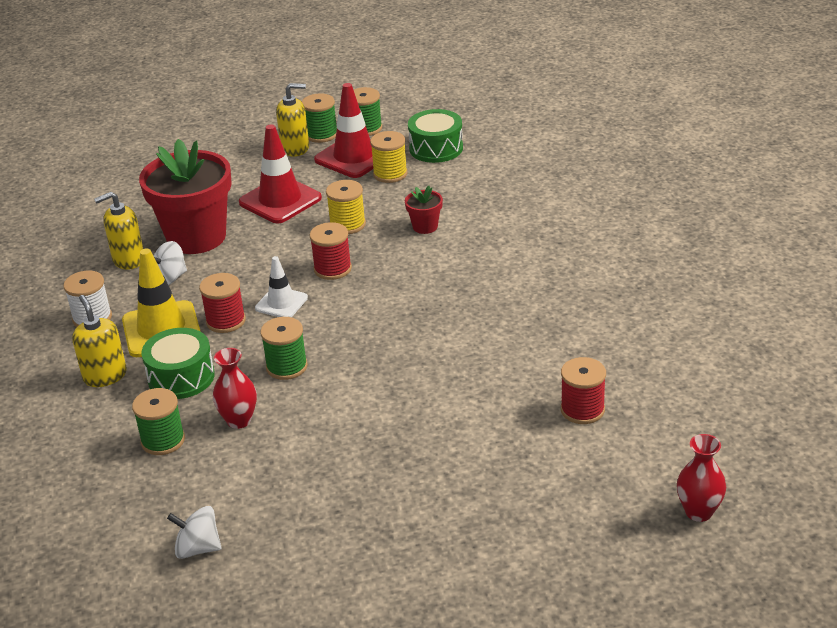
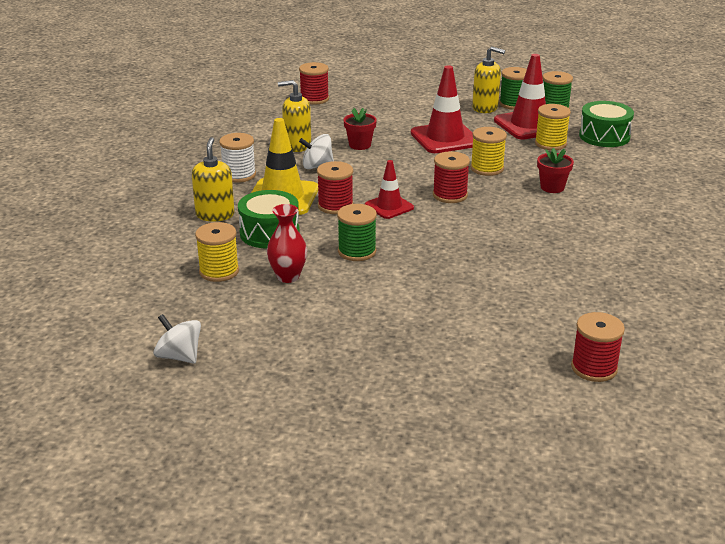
camera: 25 degrees right, 5 degrees down
(101, 192) = (314, 99): none -> red spool
(163, 440) = (219, 271): green spool -> yellow spool
(196, 237) = (360, 145): red flower pot -> red flower pot, size x0.42
(281, 303) = (389, 206): white traffic cone -> red traffic cone
(698, 512) = (652, 497): red vase -> none

